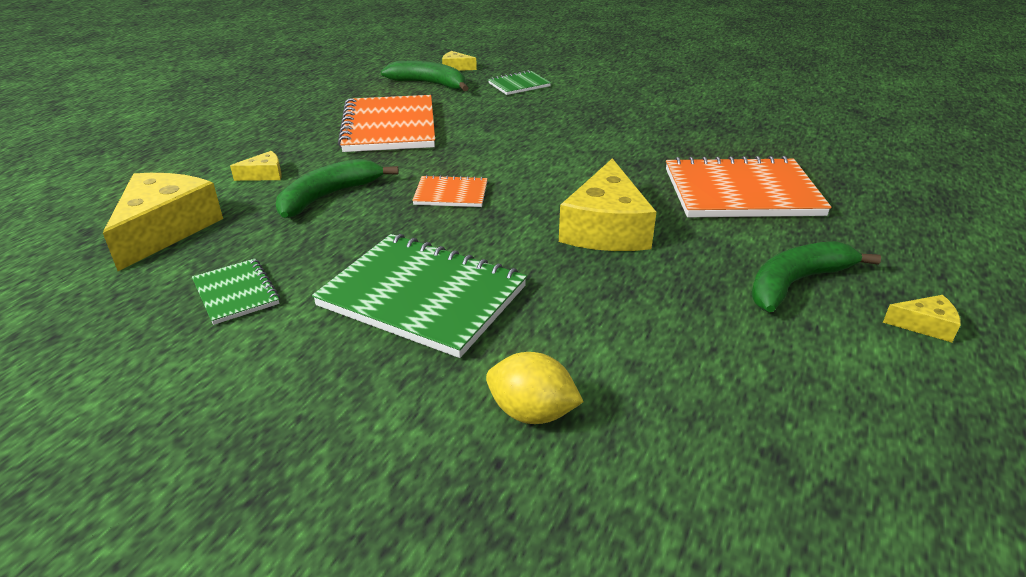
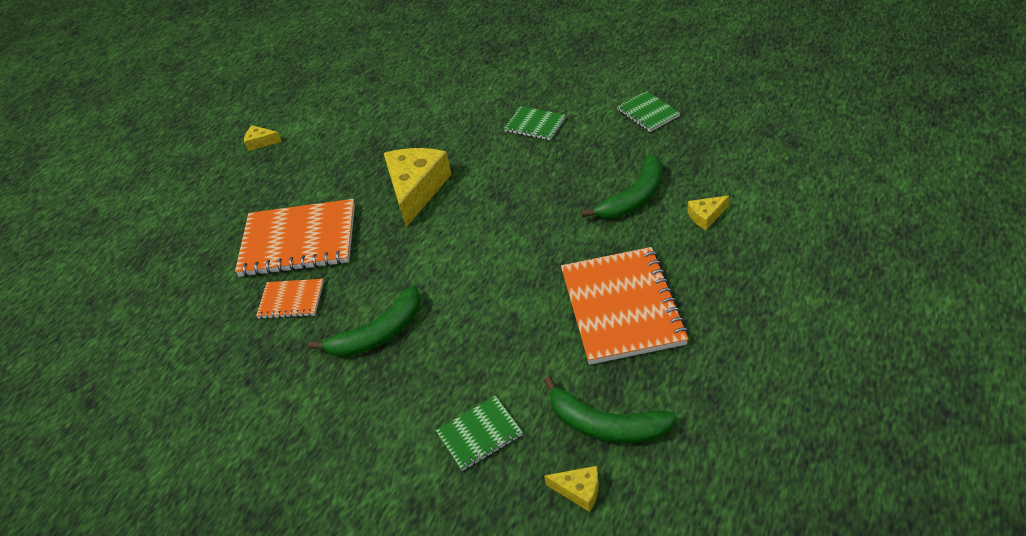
camera: 175 degrees left, 10 degrees up
(165, 229) = (737, 151): yellow cheese -> none
(423, 296) = (535, 125): green notebook -> green notebook, size x0.50
(451, 194) = (534, 212): orange notebook -> orange notebook (291, 300)
(532, 413) = (472, 79): yellow lemon -> none
(796, 283) = (311, 160): green banana -> green banana (378, 334)

